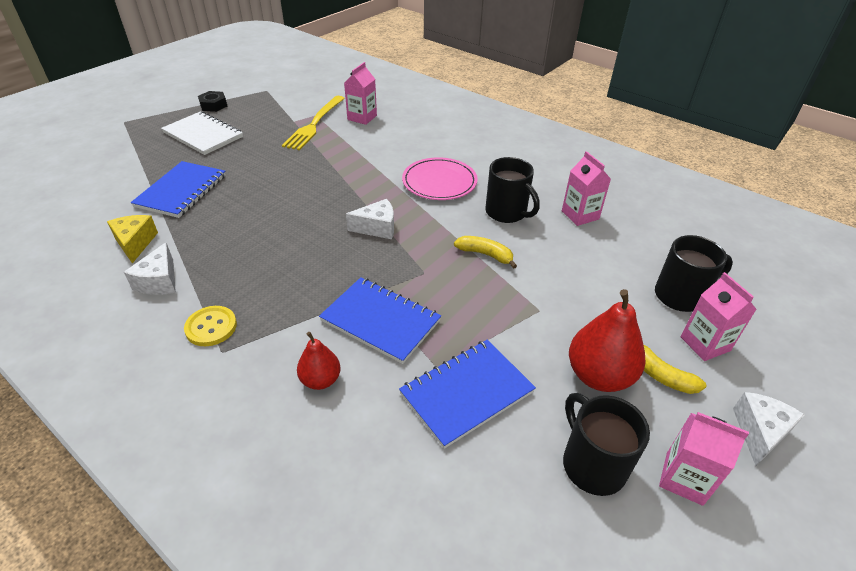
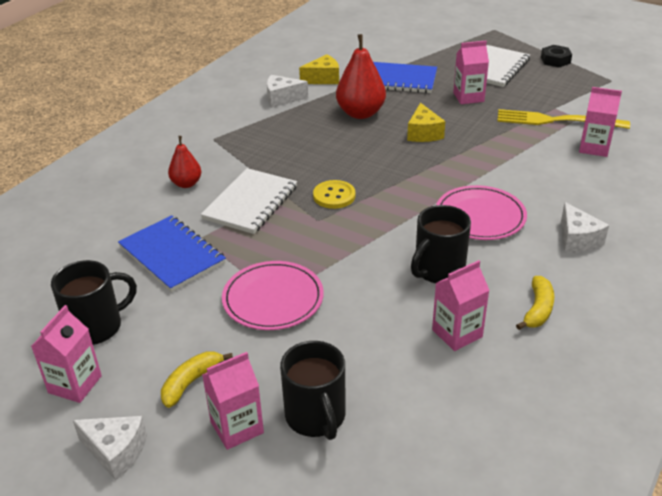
camera: 85 degrees right, 5 degrees down
(211, 327) = (236, 129): yellow button -> yellow button (334, 196)
(247, 157) = (468, 97): none -> pink carton
(298, 191) = (423, 133): none -> yellow cheese
(377, 228) = (379, 185): white cheese -> white cheese (577, 240)
(380, 321) = (250, 203): blue notebook -> white notebook
(485, 254) = (355, 257): yellow banana -> yellow banana (538, 310)
(542, 312) = (273, 299): none -> pink plate
(599, 376) = (190, 336): red pear -> red pear (360, 113)

